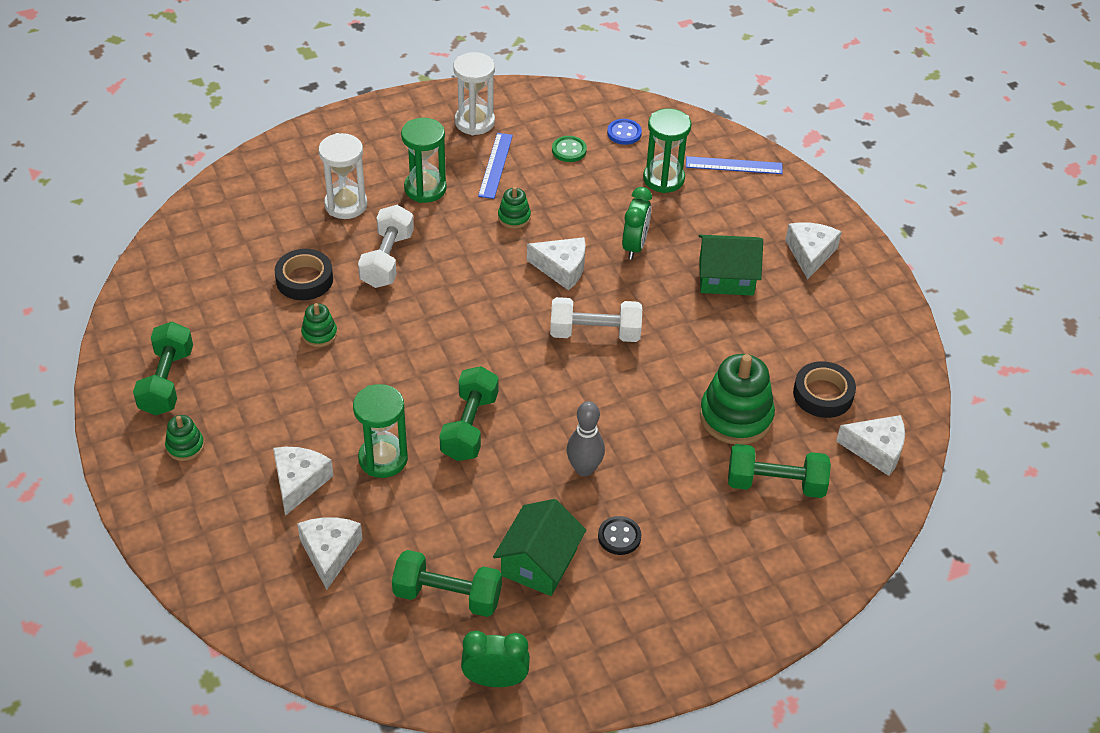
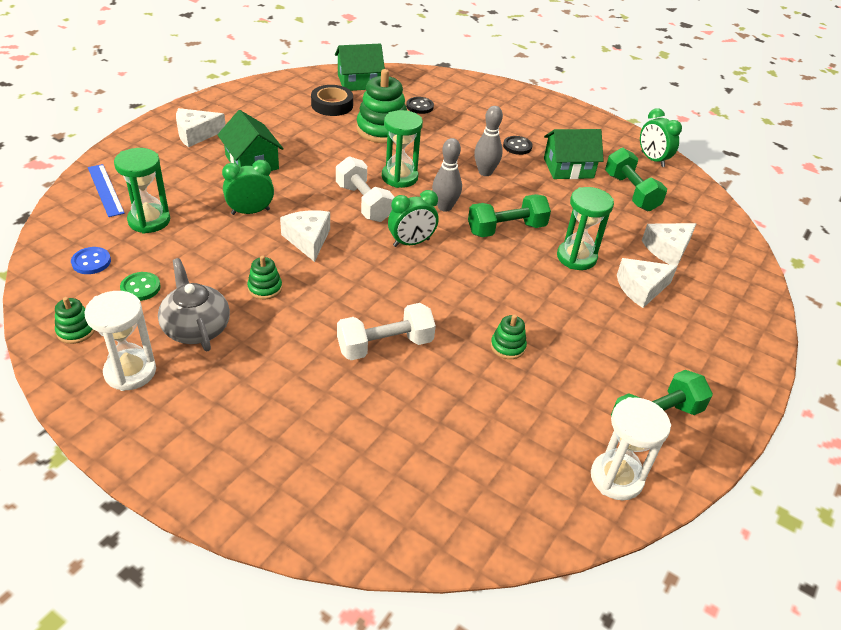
camera: 125 degrees left, 5 degrees down
(185, 446) = (690, 367): green stacking toy -> green stacking toy (76, 331)
(304, 279) = (459, 390): black tape -> none
(346, 205) = (335, 412): white hourglass -> white hourglass (616, 478)
(425, 189) = (267, 363): green hourglass -> green hourglass (399, 177)
(495, 165) = (196, 328): blue ruler -> grey teapot
(504, 339) = (411, 243): none -> green clock
(543, 395) = (444, 207): none -> grey bowling pin
(775, 484) = (419, 106): green dumbbell -> black button
(876, 450) = (359, 82): white cheese -> green house

